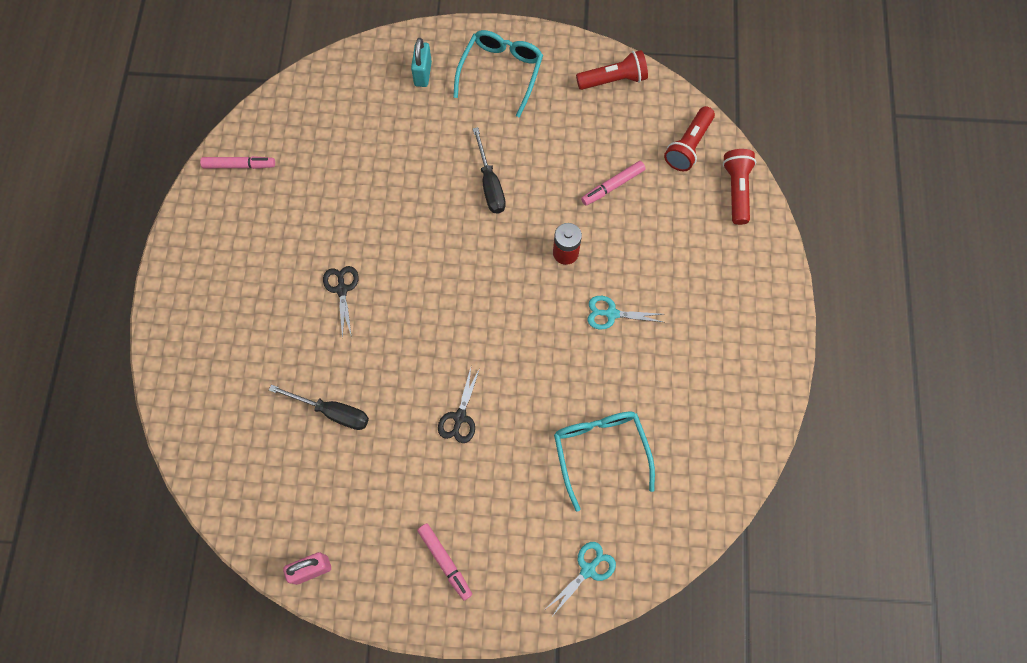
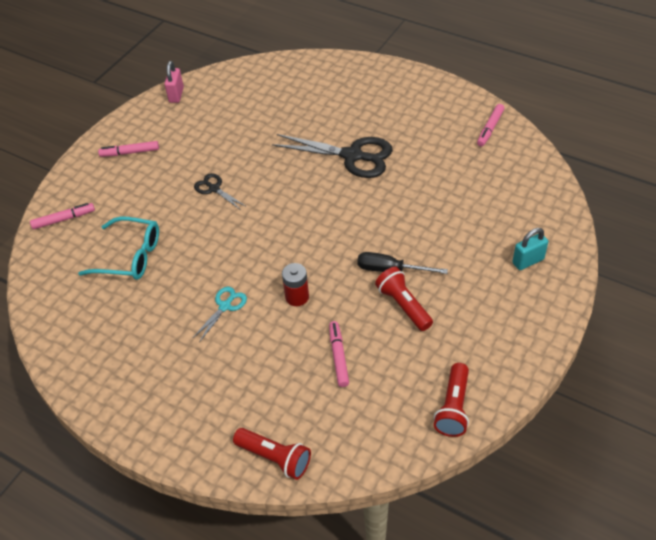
camera: 120 degrees right, 20 degrees down
(332, 412) = (266, 128): black screwdriver -> none
(342, 289) = (352, 156): black scissors -> black scissors, size x1.99
(423, 74) = (528, 261): turquoise padlock -> turquoise padlock turned 60 degrees counterclockwise
(500, 73) = (503, 318): turquoise glasses -> none
(588, 570) = (63, 219): turquoise scissors -> pink marker
(688, 146) = (345, 439): red flashlight -> red flashlight (403, 305)

